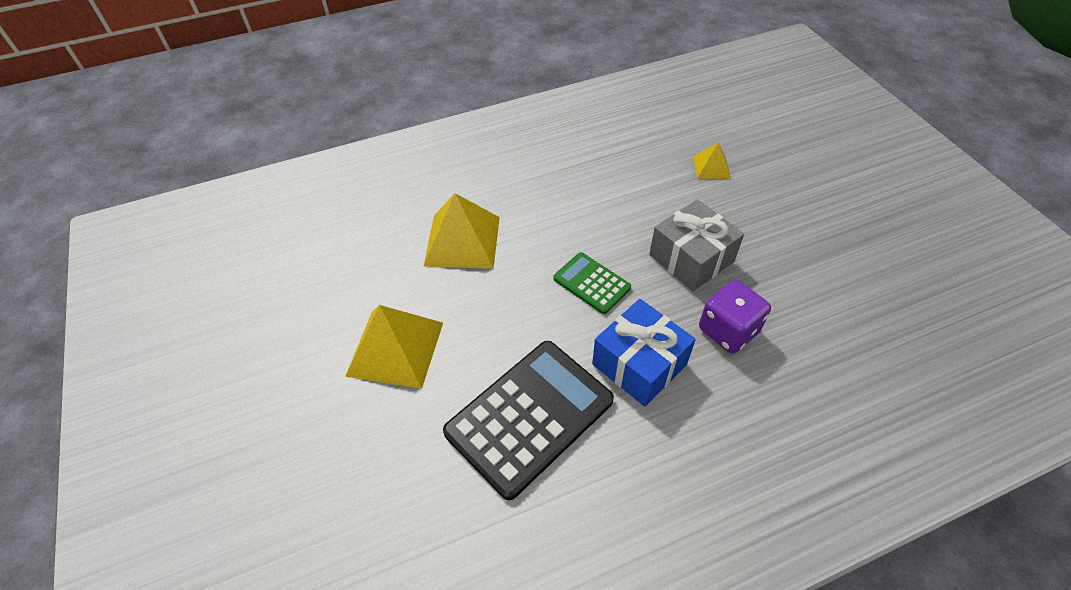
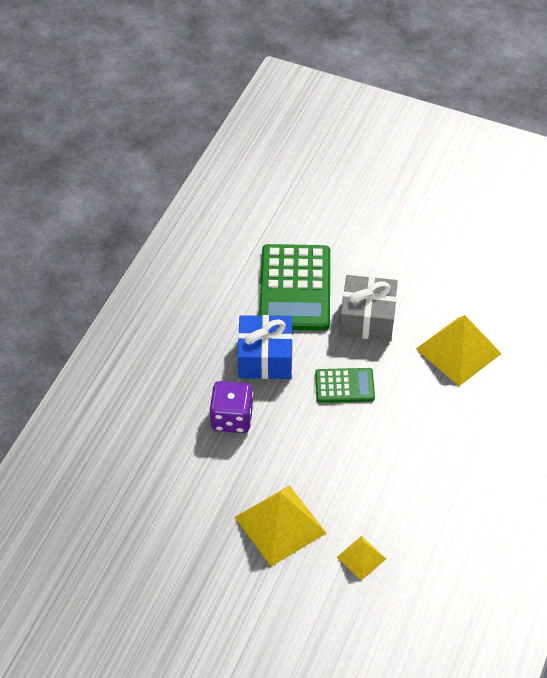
camera: 135 degrees right, 0 degrees up
(395, 348) = (406, 265): yellow pyramid -> yellow pyramid (280, 525)
(529, 416) = (295, 288): black calculator -> green calculator
(691, 258) = (300, 455): grey gift -> grey gift (367, 319)

